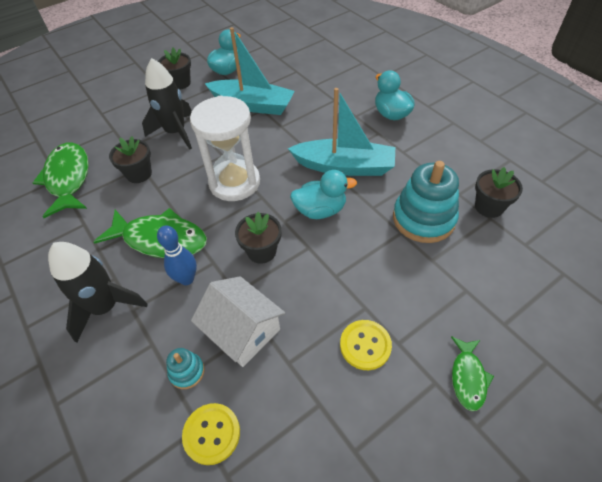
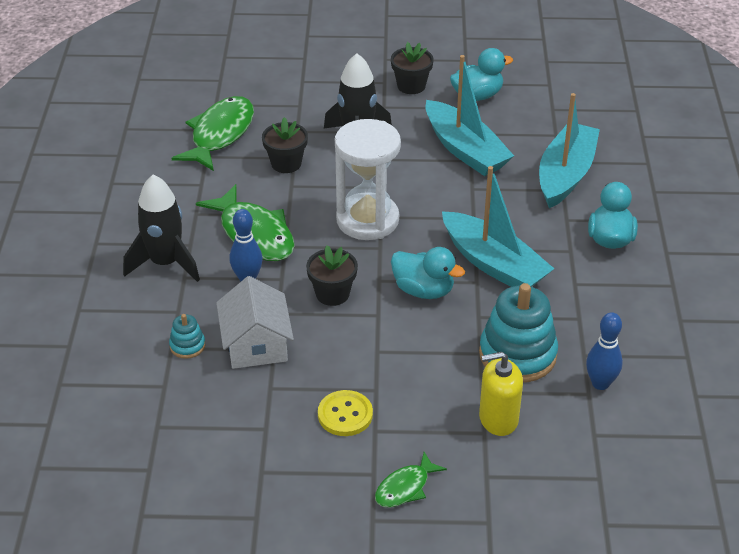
camera: 35 degrees right, 10 degrees down
(211, 434) = (169, 396): yellow button -> none
(326, 90) = (565, 175): none -> turquoise boat
(463, 273) = (498, 419): none -> yellow soap dispenser
(489, 207) = (600, 383): black flower pot -> blue bowling pin

